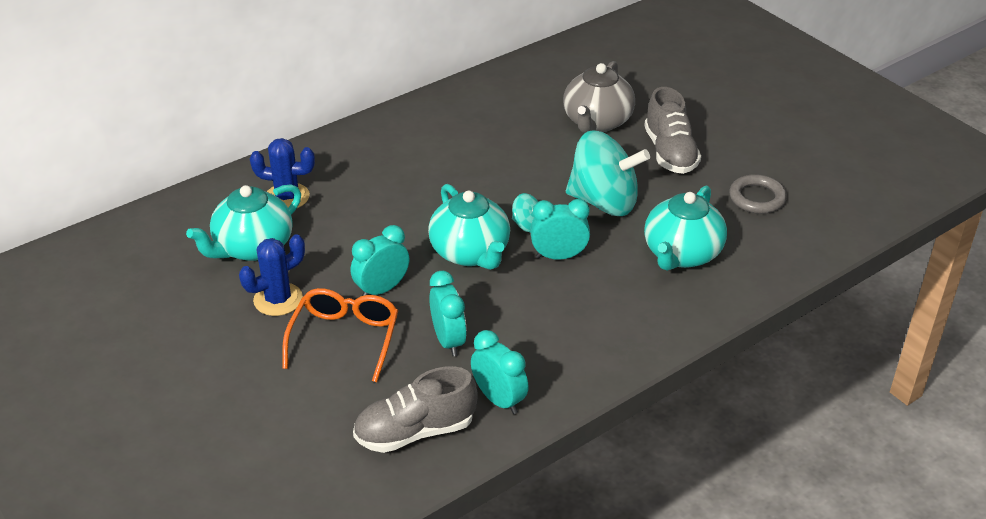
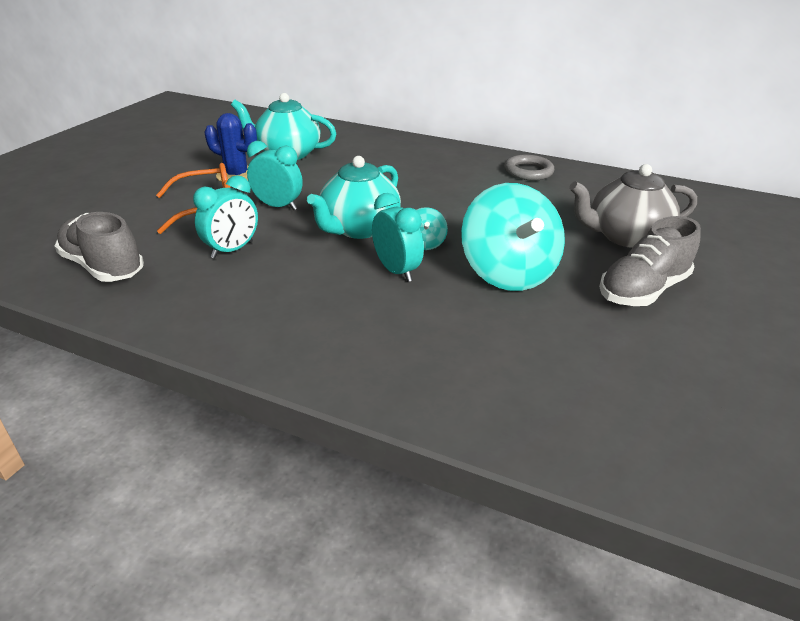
camera: 60 degrees right, 5 degrees down
(287, 197) = (354, 149): blue cactus -> none
(499, 400) = (163, 296): turquoise clock -> none
(681, 254) = (478, 346): turquoise teapot -> none
(757, 198) = (653, 377): grey ring -> grey ring (528, 171)

